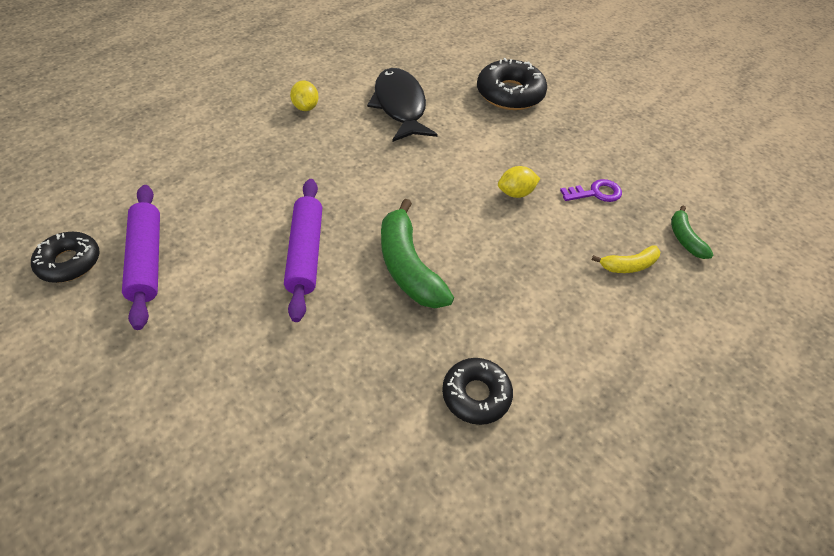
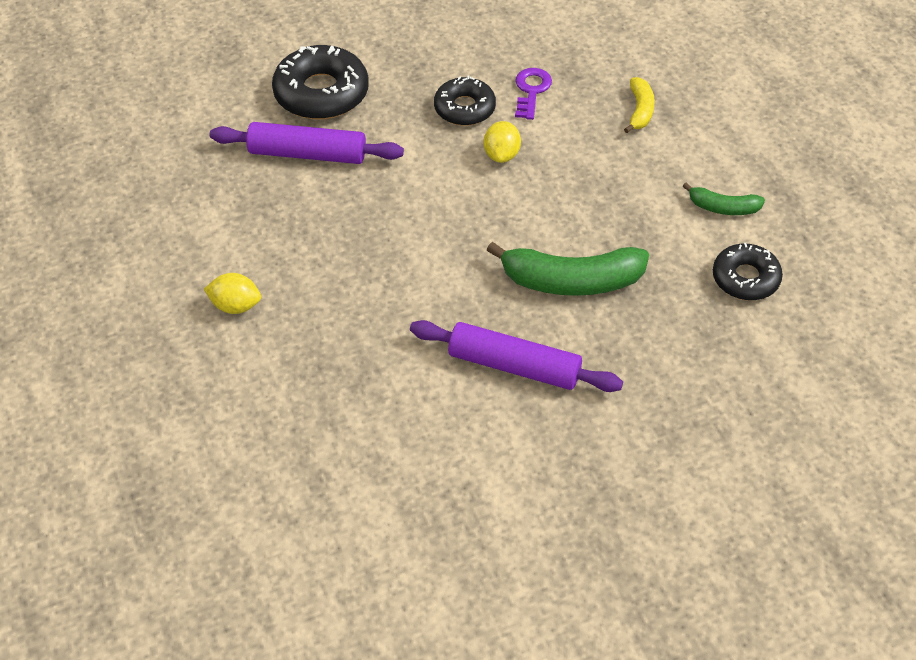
camera: 65 degrees left, 0 degrees up
(69, 262) = (430, 606): black donut -> black donut (464, 108)
(147, 260) = (460, 523): purple rolling pin -> purple rolling pin (307, 154)
(400, 106) = (288, 206): black fish -> none
(684, 238) = (623, 54): green banana -> green banana (723, 208)

